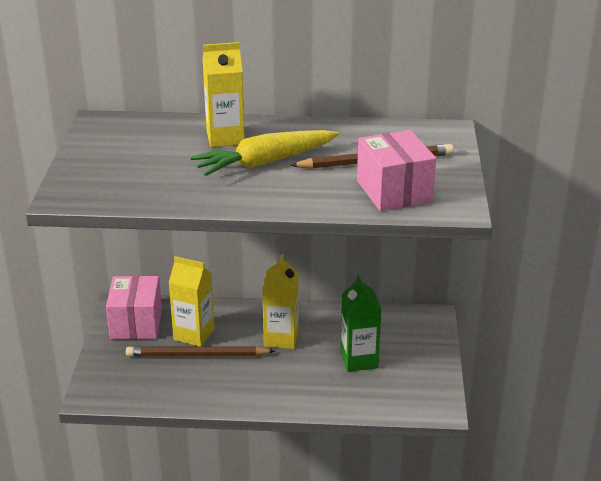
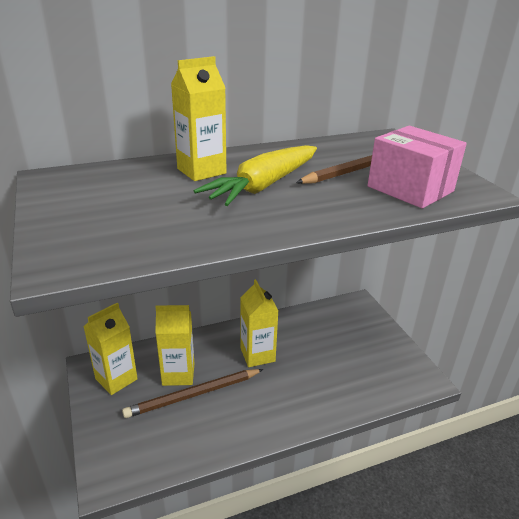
camera: 25 degrees left, 0 degrees up
(136, 323) = (116, 379): pink box -> yellow carton
(359, 360) = (333, 356): green carton -> none

